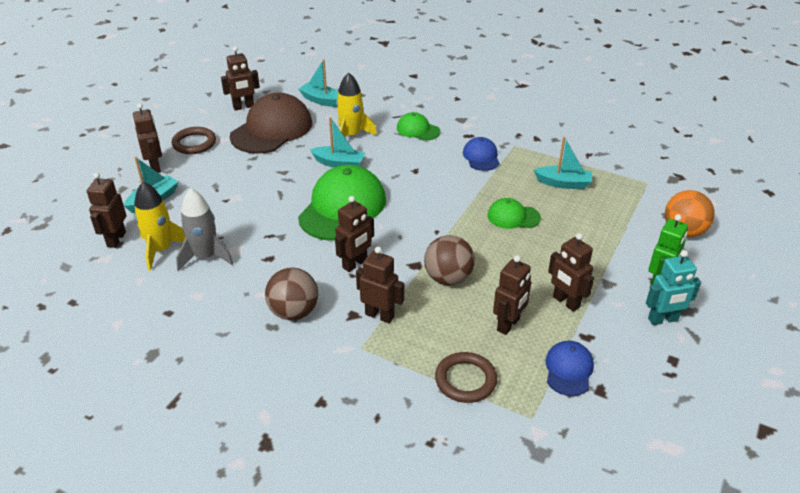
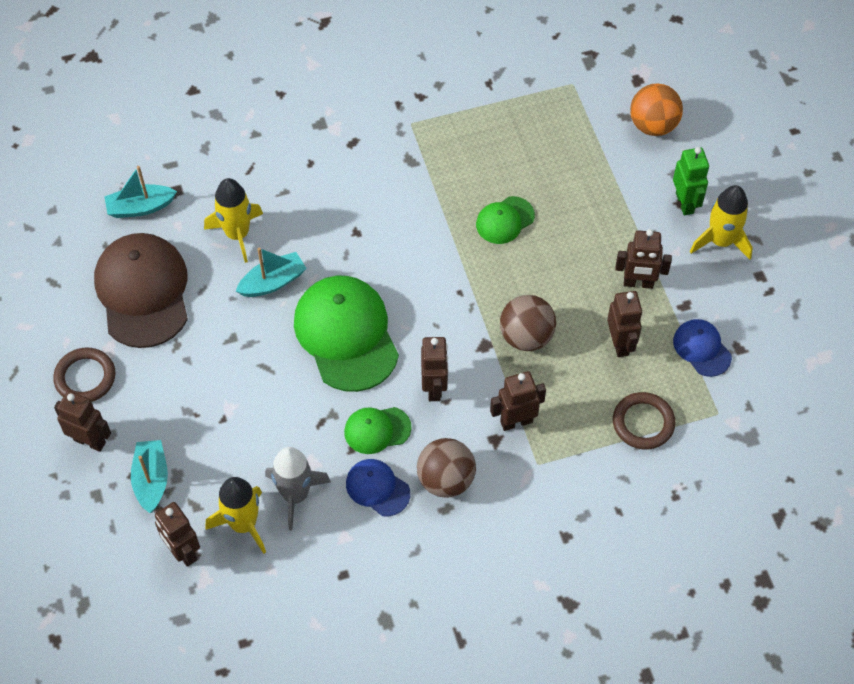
camera: 45 degrees left, 20 degrees up
(244, 107) = (66, 284): brown robot -> none
(418, 130) = (295, 173): green cap -> green cap (377, 430)
(481, 157) = (397, 164): blue cap -> blue cap (377, 488)
(563, 183) = (505, 142): turquoise boat -> none
(663, 320) = (721, 241): turquoise robot -> yellow rocket

